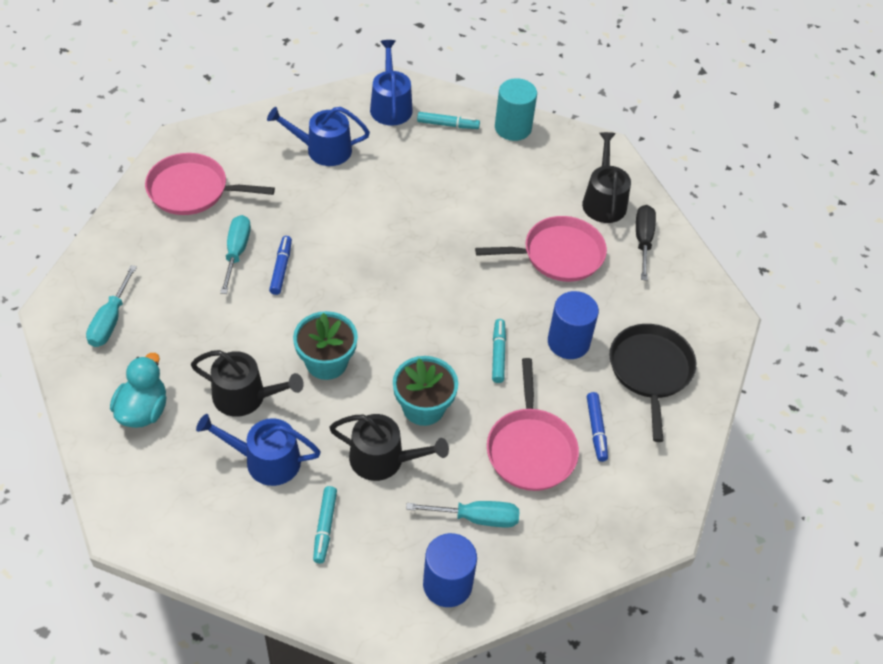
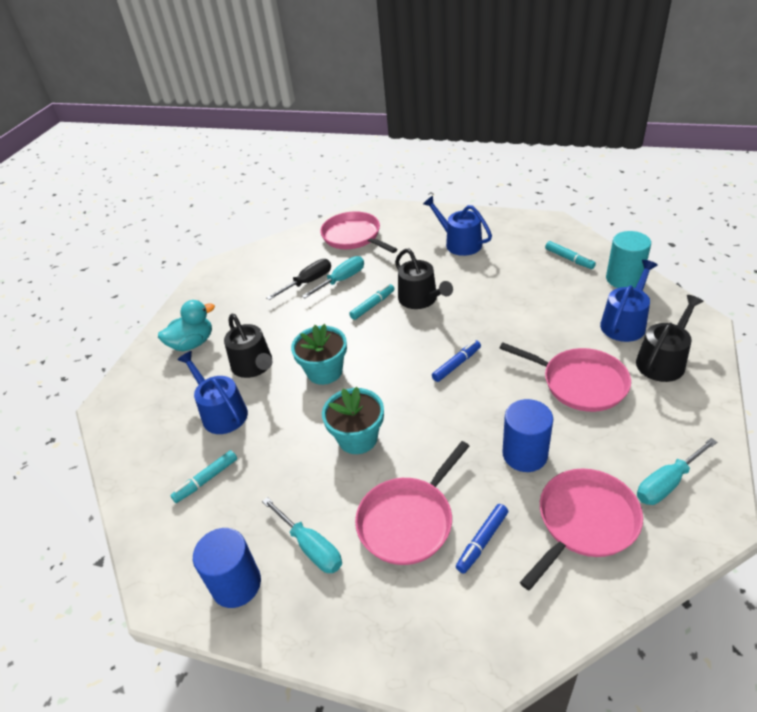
camera: 50 degrees right, 10 degrees down
(110, 320) = (233, 286): turquoise screwdriver -> turquoise screwdriver (667, 483)
(281, 268) = (358, 301): blue marker -> blue marker (456, 364)
(383, 459) = (292, 458): black watering can -> black watering can (421, 299)
(390, 106) = (535, 233): blue watering can -> blue watering can (625, 323)
(498, 354) = (454, 431): turquoise marker -> turquoise marker (372, 305)
(643, 241) = (676, 408): black screwdriver -> black screwdriver (308, 282)
(650, 371) = (584, 521): black pan -> pink pan

